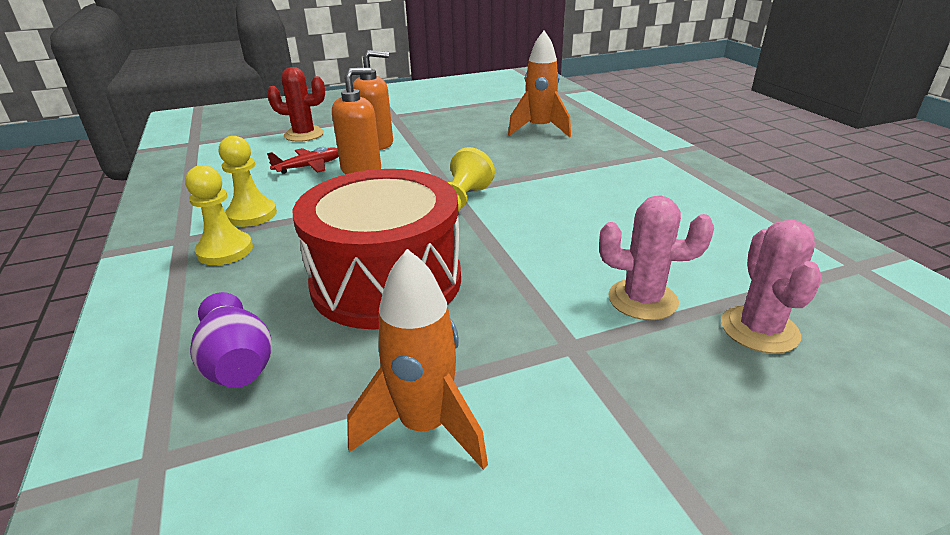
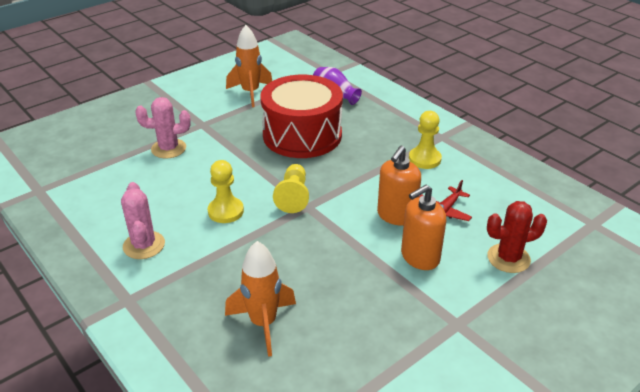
camera: 160 degrees right, 5 degrees up
(225, 250) = (406, 135): yellow pawn -> yellow pawn (226, 211)
(759, 329) = (116, 144): pink cactus -> pink cactus (144, 245)

